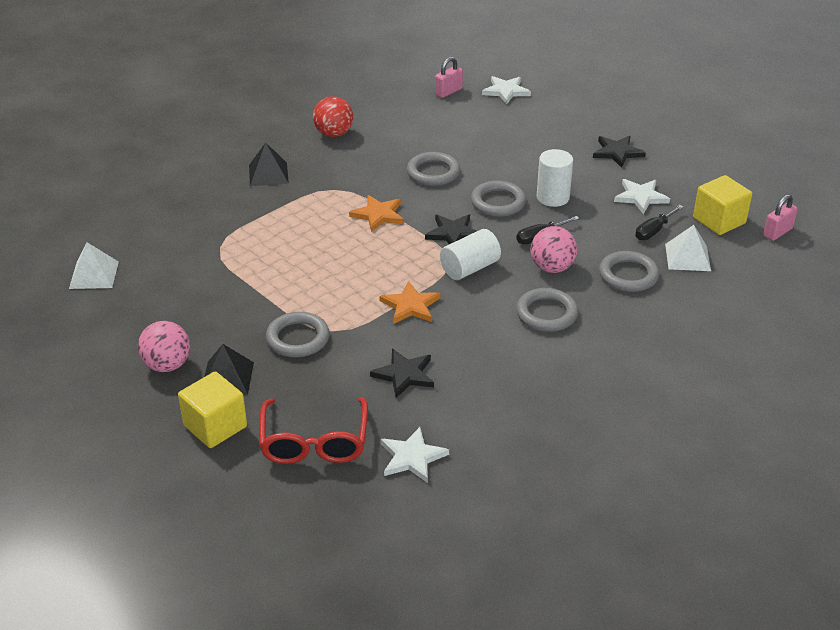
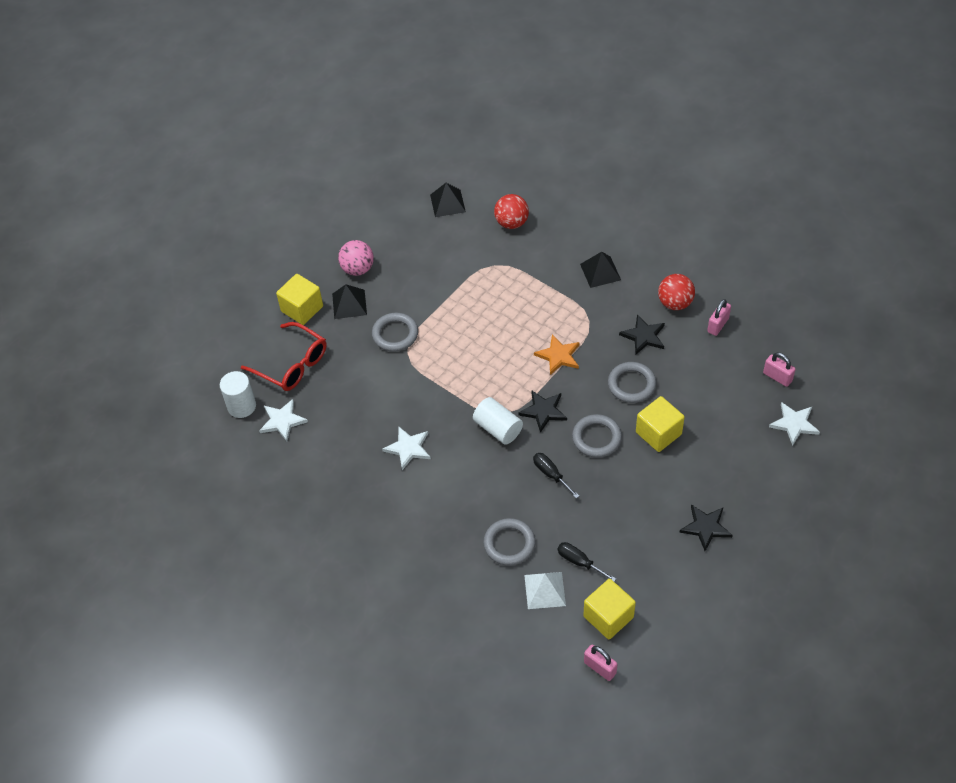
camera: 85 degrees right, 15 degrees up
(94, 275) = (447, 203): white pyramid -> black pyramid
(159, 227) = (511, 223): none -> red ball
(314, 442) = (292, 364): red glasses -> red glasses turned 135 degrees counterclockwise
(373, 114) = (718, 325): none -> pink padlock
(404, 374) = (364, 404): black star -> black star (644, 336)
(410, 306) = (443, 396): orange star -> none
(500, 164) = (658, 433): none -> yellow cube
(546, 314) = (448, 487): grey ring -> none
(552, 268) = (509, 486): pink ball -> none
(553, 197) = (614, 479): white cylinder -> white cylinder (241, 406)
(640, 197) = (632, 550): white star -> white star (408, 448)

